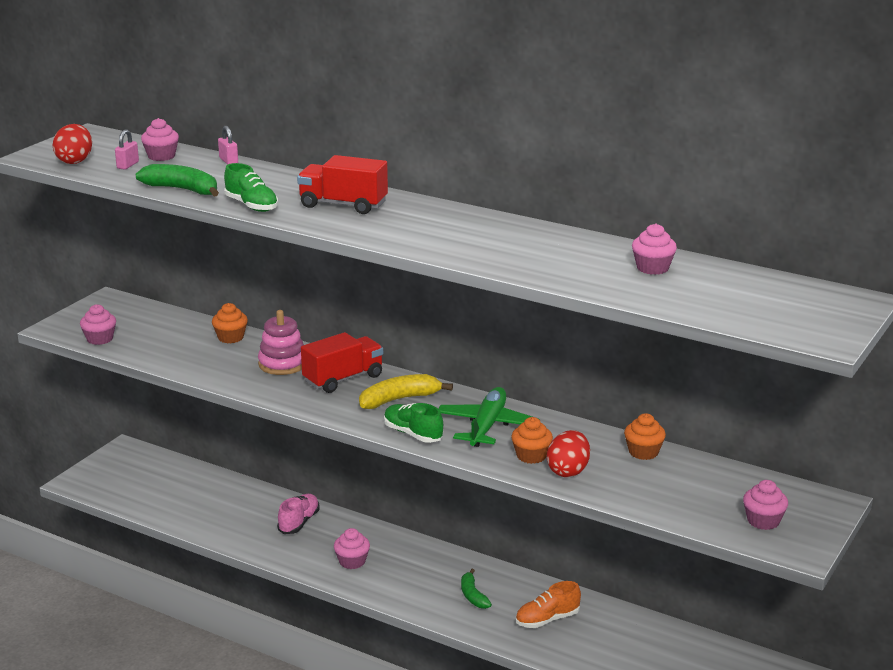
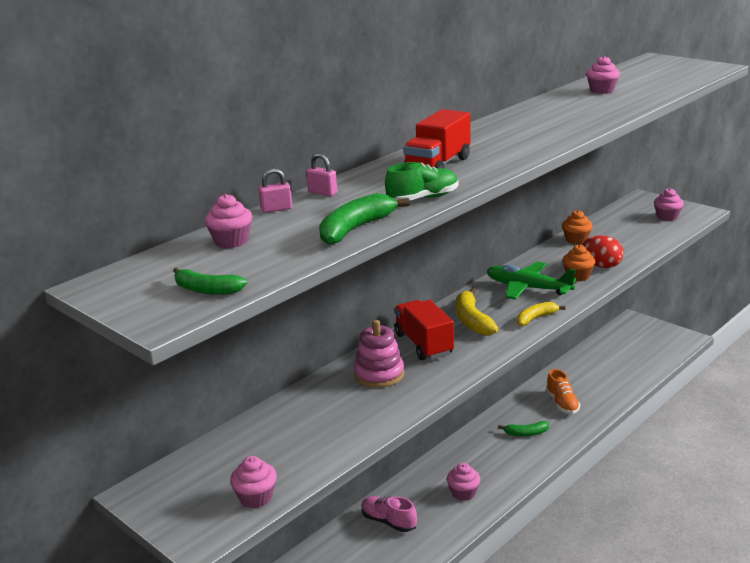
camera: 75 degrees left, 0 degrees up
(75, 161) = (207, 290): red egg -> green banana
(128, 165) = (249, 258): pink padlock -> pink padlock (322, 193)
(230, 337) = (302, 403): orange cupcake -> none
(413, 434) = (536, 318): green shoe -> yellow banana

